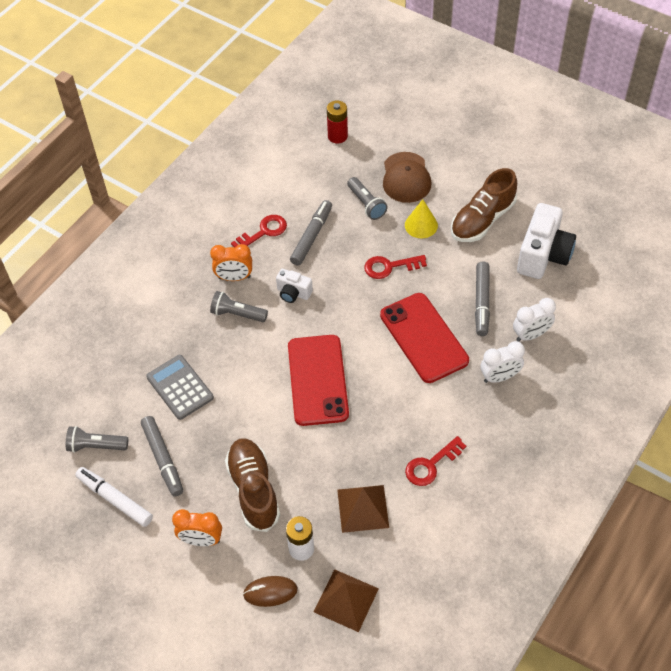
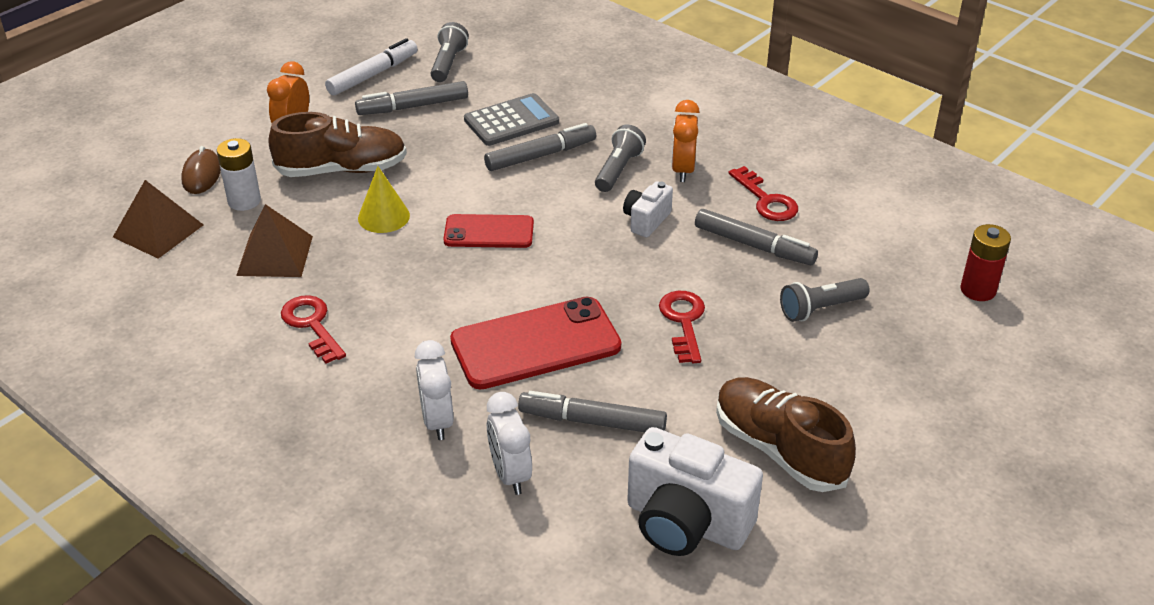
camera: 95 degrees right, 15 degrees down
(224, 362) = (540, 155): none -> grey marker
(317, 380) = (489, 232): red phone -> red phone, size x0.61
(406, 178) = (882, 362): brown cap -> none
(421, 225) = (770, 368): yellow cone -> yellow cone (383, 216)

